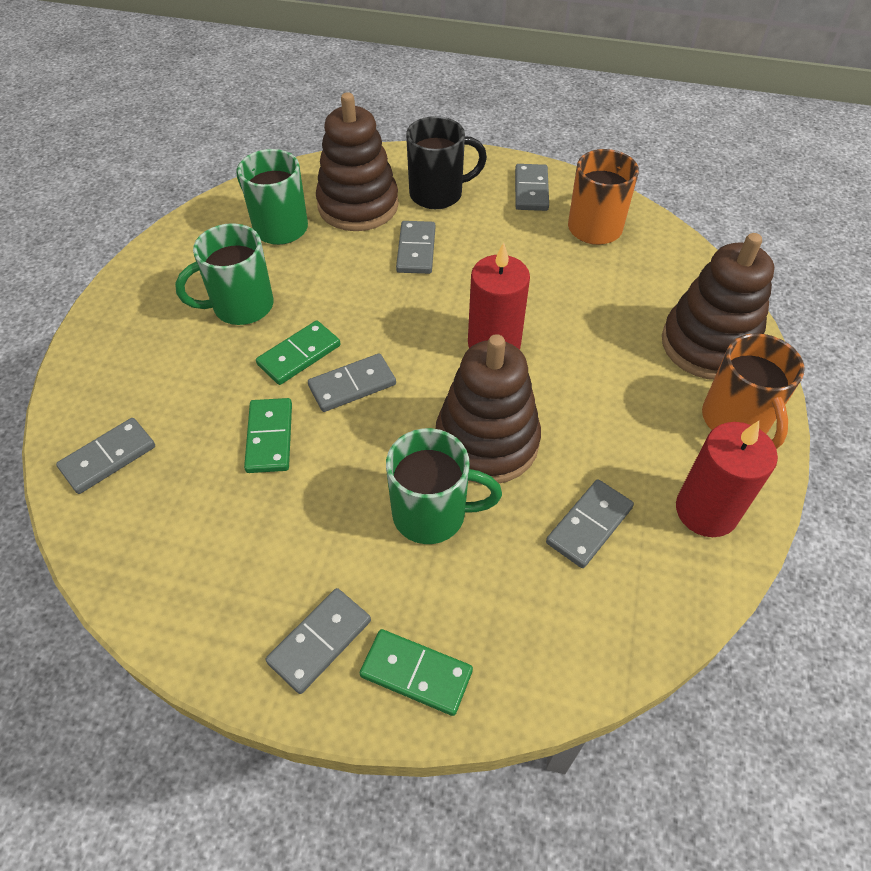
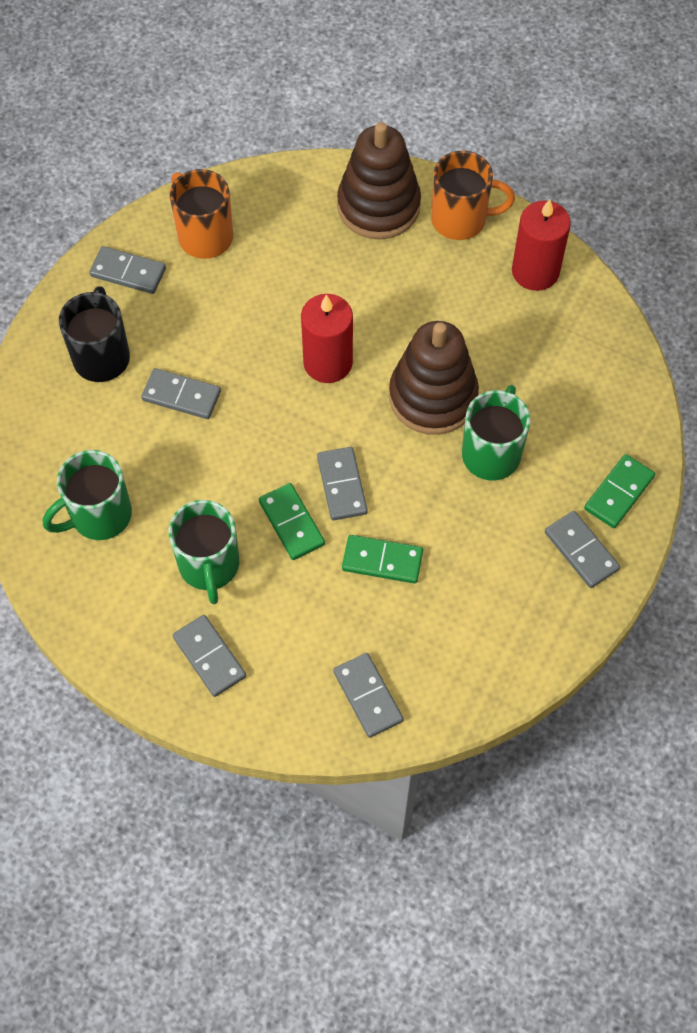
camera: 75 degrees left, 10 degrees up
(358, 205) = (91, 434): brown stacking toy -> none
(589, 525) = (528, 350): grey domino -> grey domino (209, 657)

